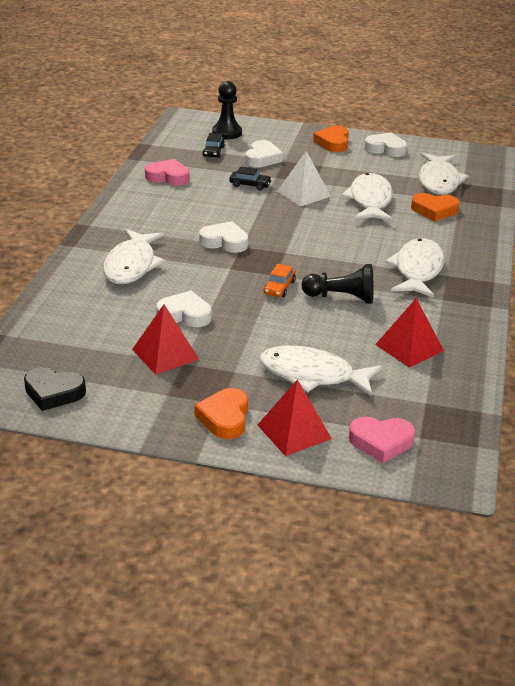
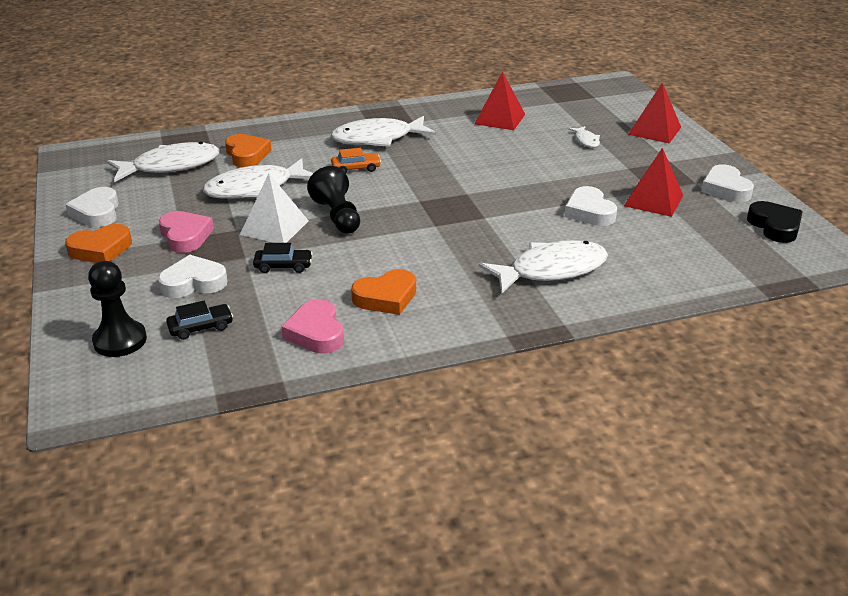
camera: 120 degrees left, 0 degrees up
(224, 242) = (438, 237): white heart -> white heart (725, 189)
(224, 418) = (682, 155): orange heart -> orange heart (386, 297)
(250, 185) = (283, 266): black car -> black car turned 105 degrees clockwise
(279, 287) = (485, 185): orange car -> orange car (356, 168)
(312, 375) = (586, 141): white fish -> white fish, size x0.46
(341, 297) = (465, 157): black pawn -> black pawn (337, 216)
(381, 442) = (618, 105): pink heart -> pink heart (185, 236)

